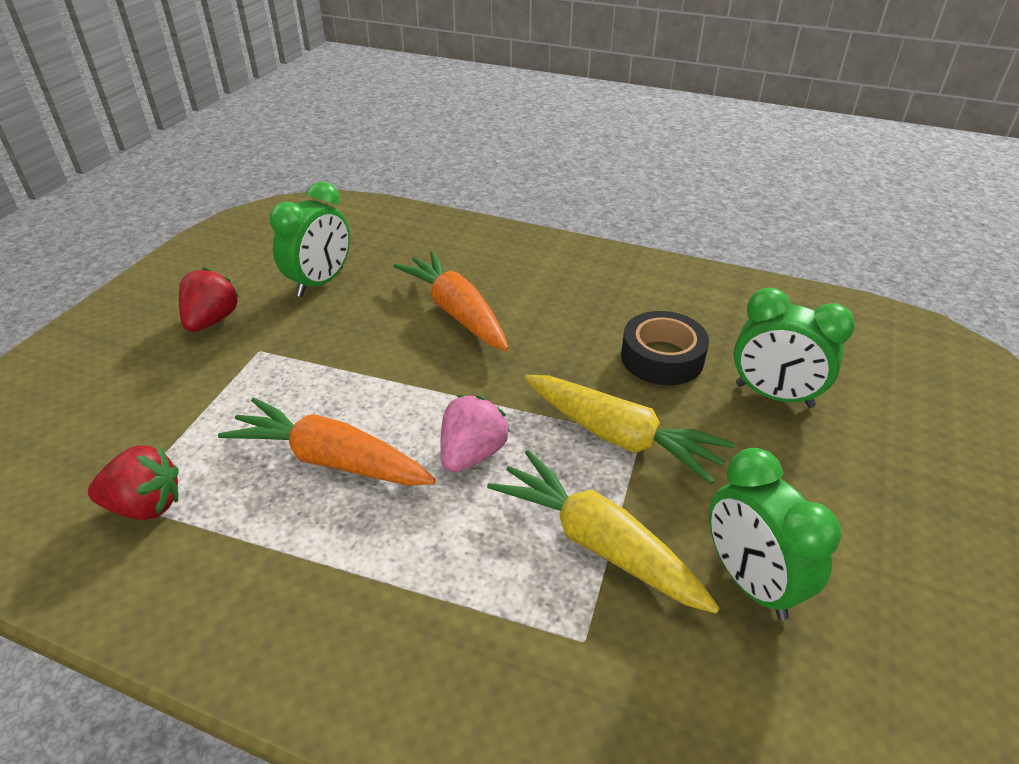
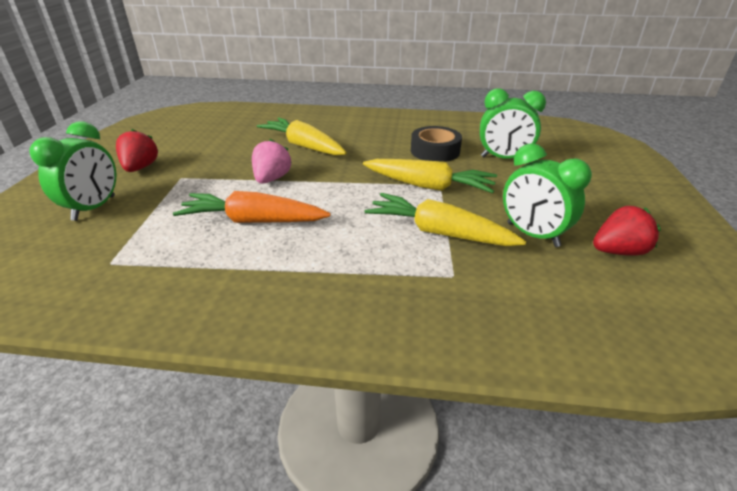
camera: 15 degrees left, 5 degrees down
(146, 506) = (130, 262): red strawberry -> red strawberry (618, 251)
(320, 282) = (209, 143): green clock -> green clock (94, 208)
(457, 312) = (304, 146): orange carrot -> yellow carrot
(472, 454) = (344, 205): pink strawberry -> pink strawberry (272, 179)

